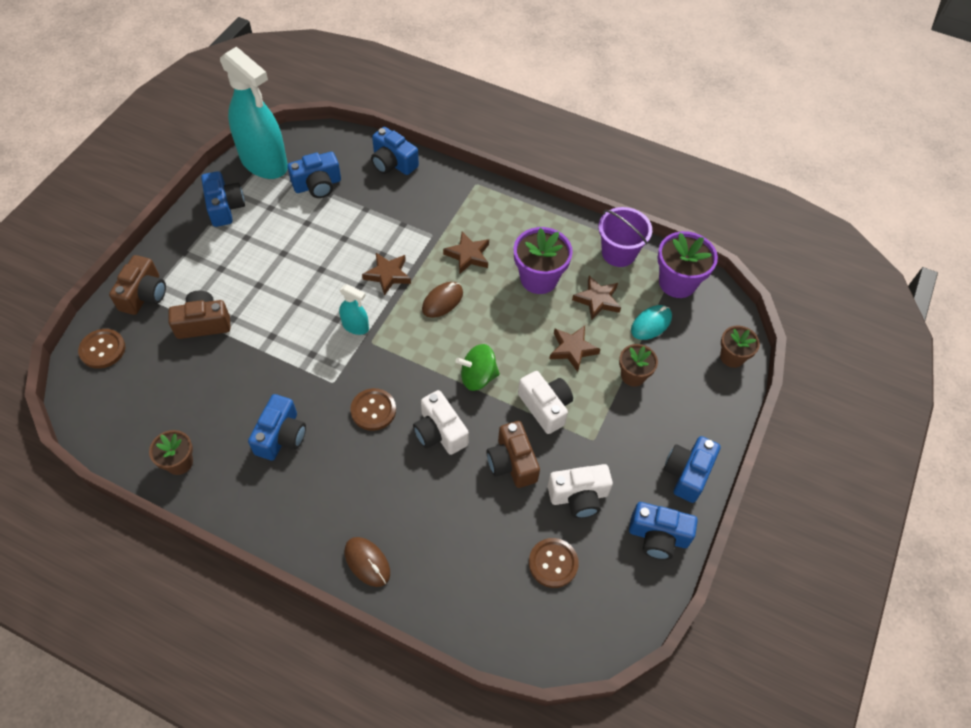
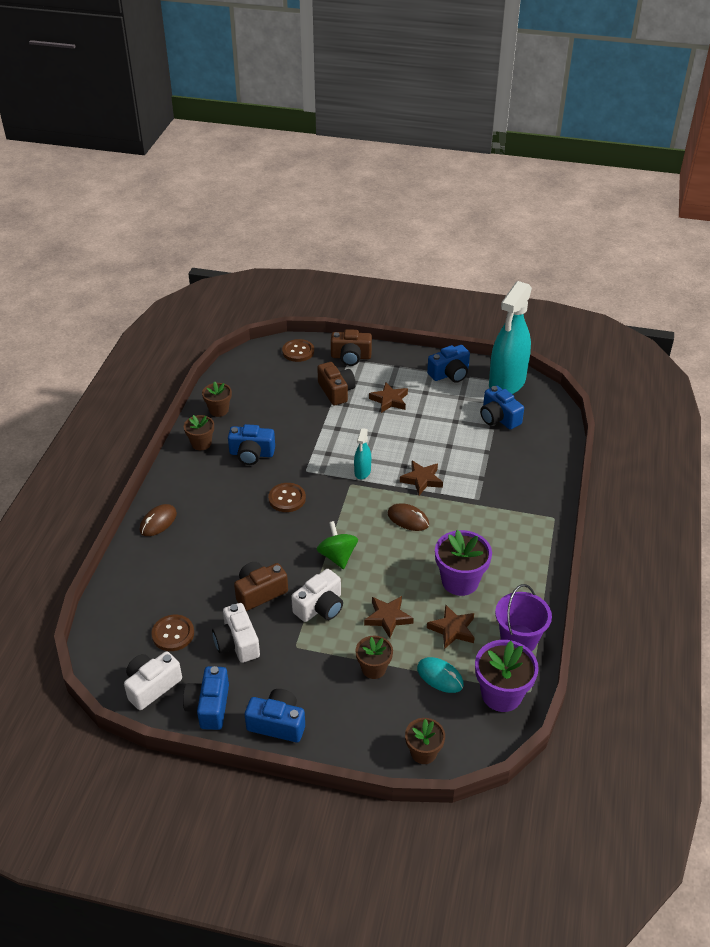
camera: 80 degrees right, 15 degrees down
(237, 492) = (201, 443): none -> brown flower pot
(393, 163) = (549, 457): blue camera -> none
(440, 432) = (277, 542): white camera -> white camera (152, 686)
(468, 255) = (465, 527): brown star -> brown star (389, 400)

